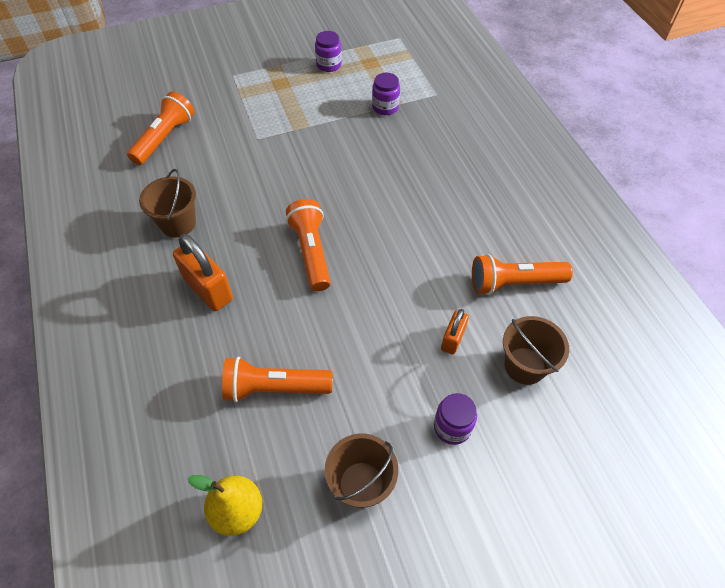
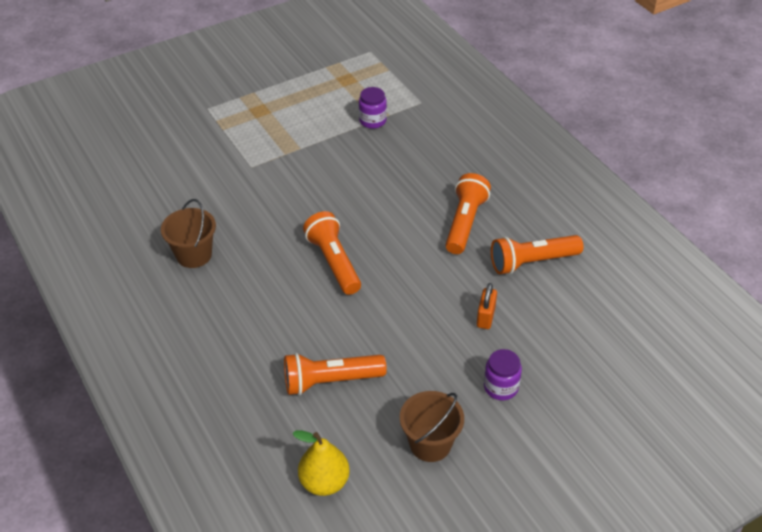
camera: 10 degrees left, 10 degrees down
(165, 138) = (155, 178): orange flashlight -> orange flashlight (465, 223)
(208, 289) = (242, 308): orange padlock -> none
(329, 65) = (304, 86): purple jar -> none
(524, 366) = (555, 329): brown bucket -> none

